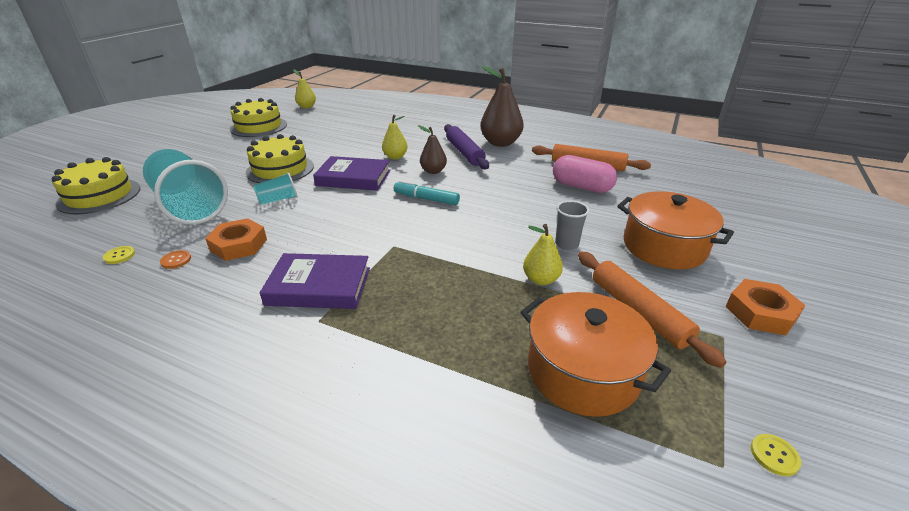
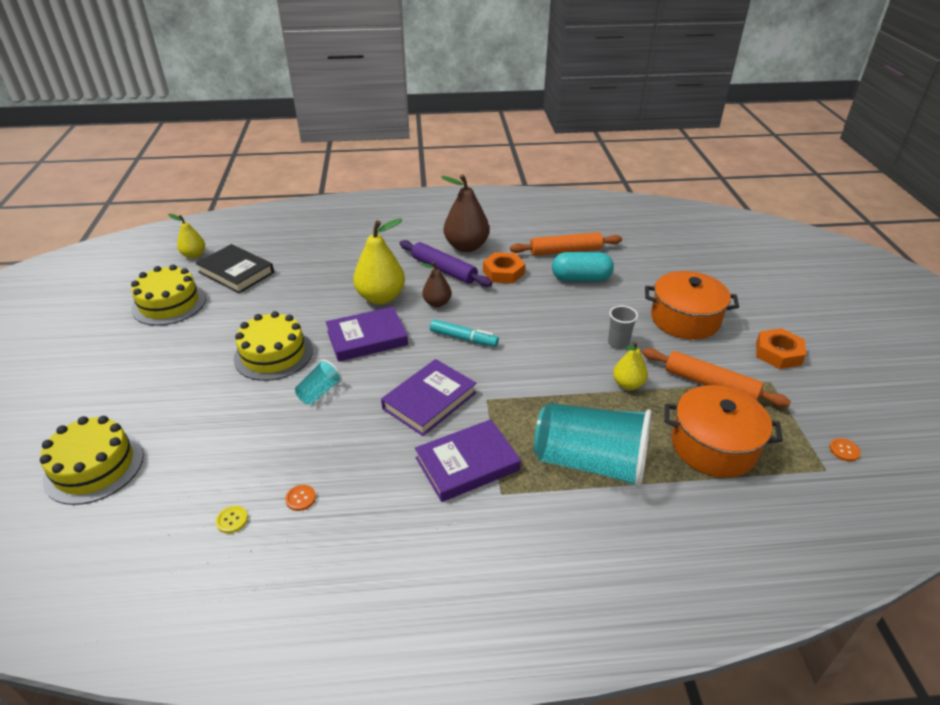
camera: 30 degrees left, 5 degrees up
(190, 206) = (230, 436): turquoise cup -> turquoise cup (590, 462)
(239, 245) = (343, 456): orange nut -> orange nut (503, 272)
(319, 121) = (236, 272): none -> black book
(347, 231) = (429, 401): none -> purple book
(395, 157) = (381, 297): yellow pear -> yellow pear, size x1.77
(426, 199) = (463, 338): turquoise marker -> turquoise marker turned 150 degrees counterclockwise
(581, 187) = (581, 278): pink capsule -> turquoise capsule
(774, 455) = (844, 450): yellow button -> orange button

